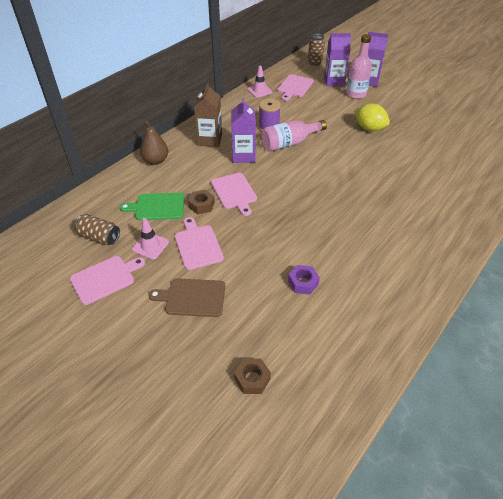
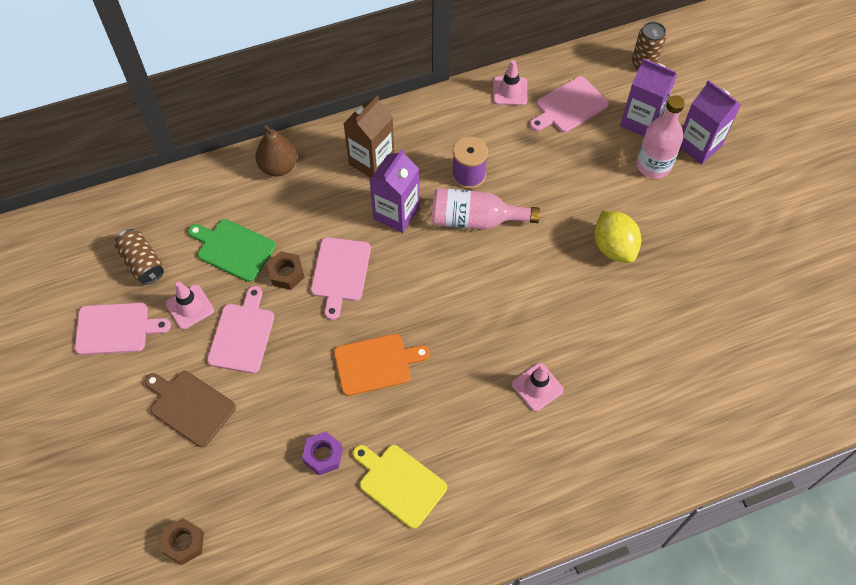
camera: 30 degrees right, 15 degrees up
(293, 224) = (376, 364): none -> orange cutting board
(361, 275) = (399, 483): none -> yellow cutting board
(391, 197) = (537, 387): none -> pink traffic cone

